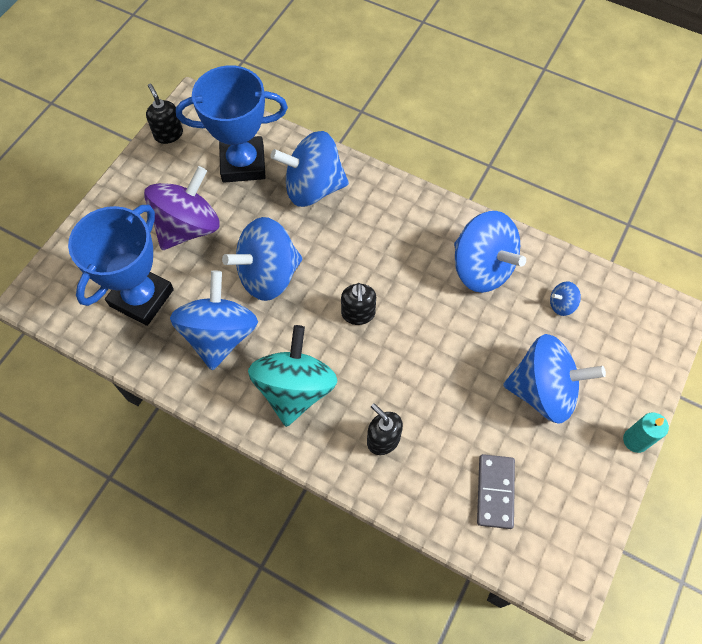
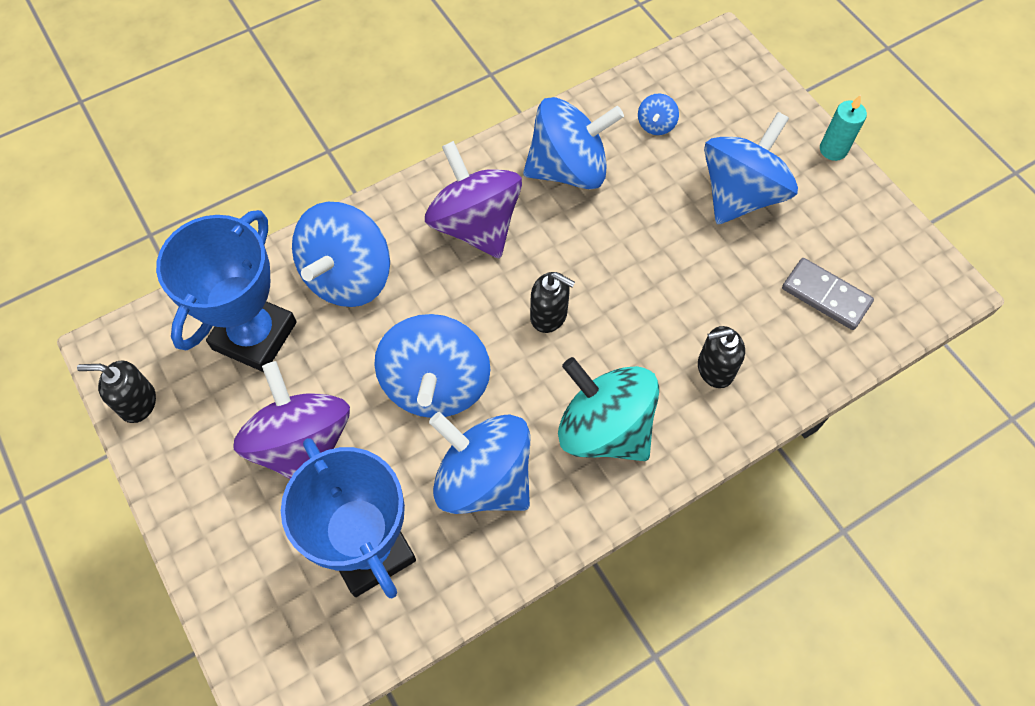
camera: 60 degrees left, 0 degrees up
(397, 236) = (475, 225): none -> purple spinning top

